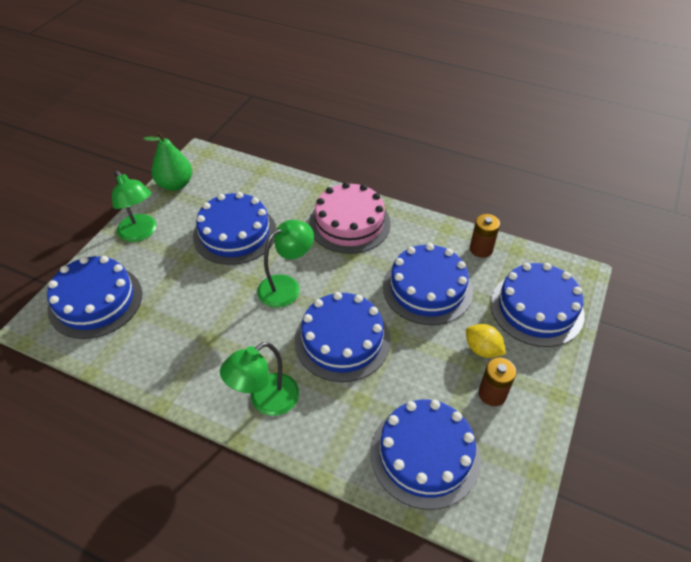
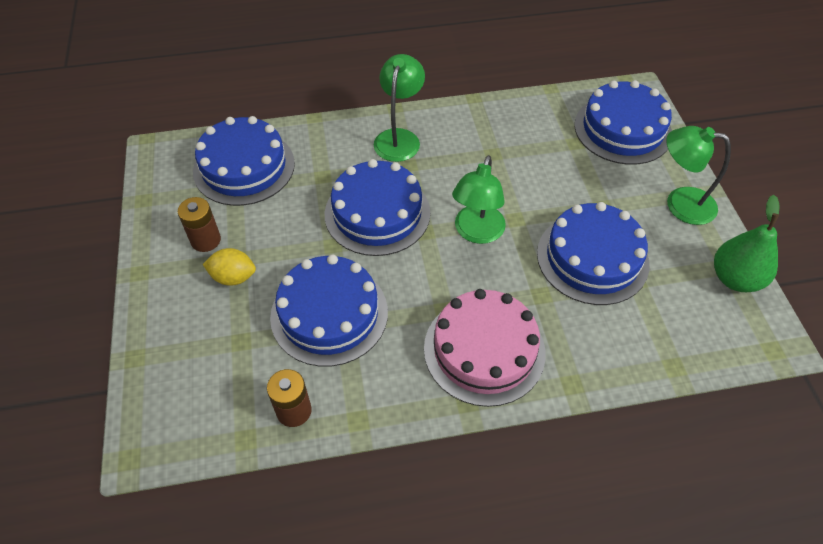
camera: 145 degrees right, 5 degrees up
(536, 308) = (189, 360): blue cake -> none

